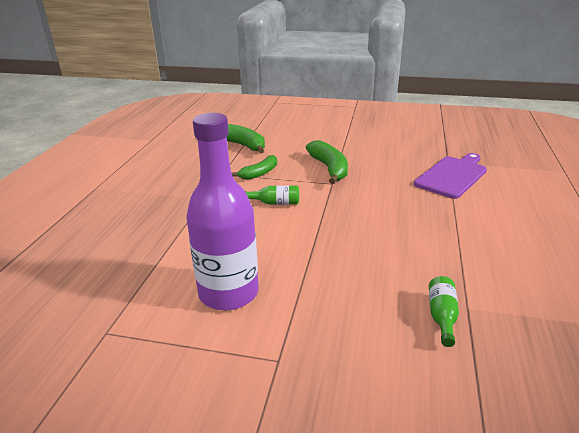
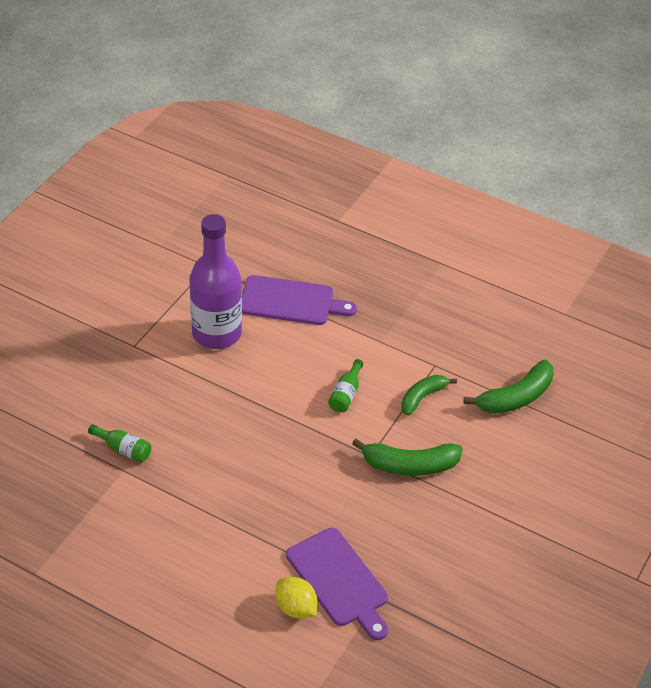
camera: 105 degrees right, 15 degrees up
(162, 254) = (291, 301): none -> purple cutting board
(259, 173) = (422, 397): green banana -> green banana turned 75 degrees clockwise
(493, 186) = (296, 608): none -> yellow lemon

